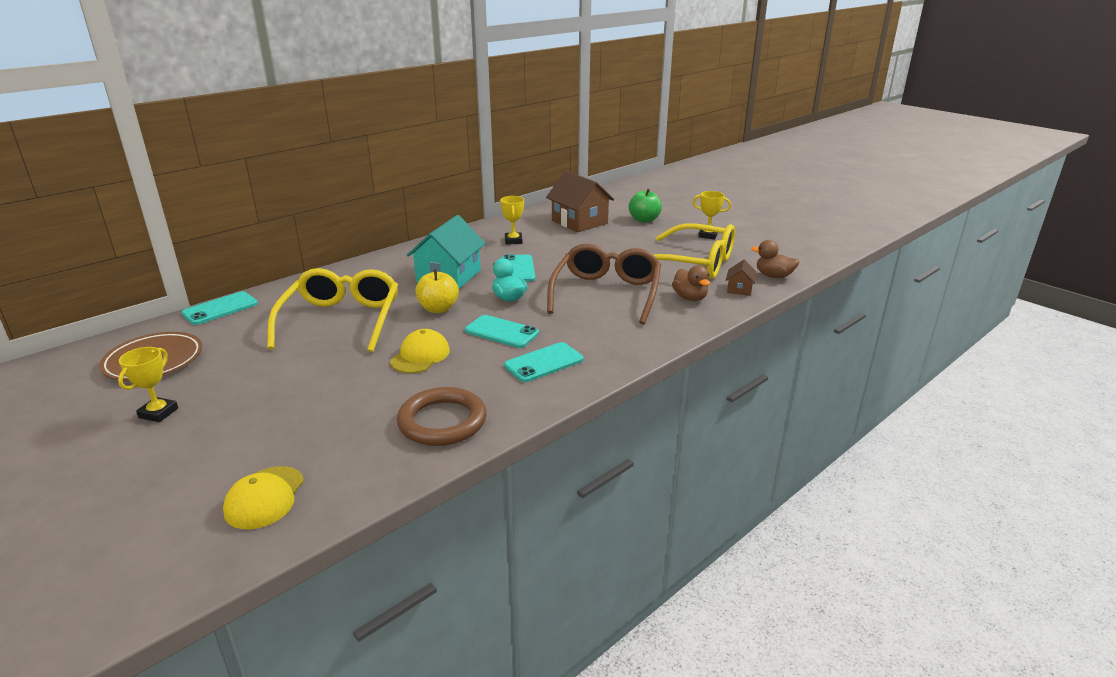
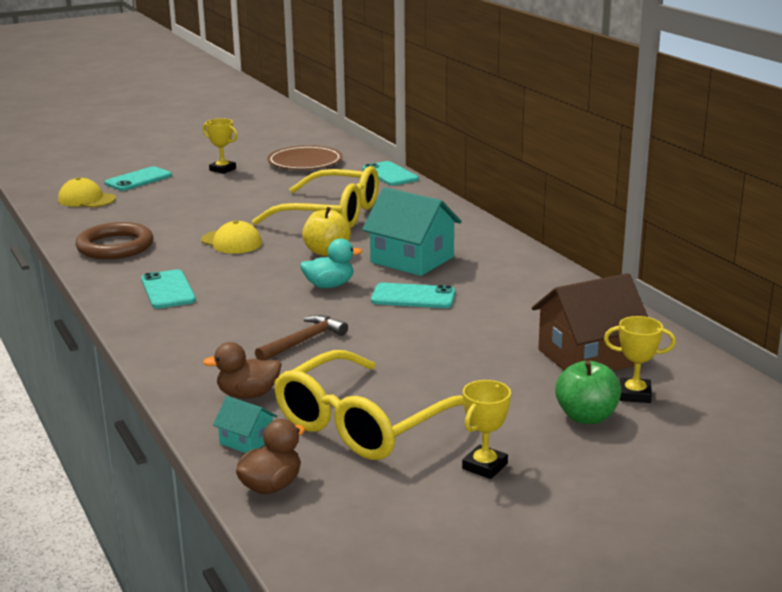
camera: 105 degrees right, 5 degrees down
(501, 332) = (249, 276): turquoise phone -> turquoise phone (138, 179)
(513, 241) = (516, 302): yellow trophy -> yellow trophy (635, 394)
(606, 293) = (303, 341): brown glasses -> brown hammer
(739, 289) = (247, 441): brown house -> turquoise house

